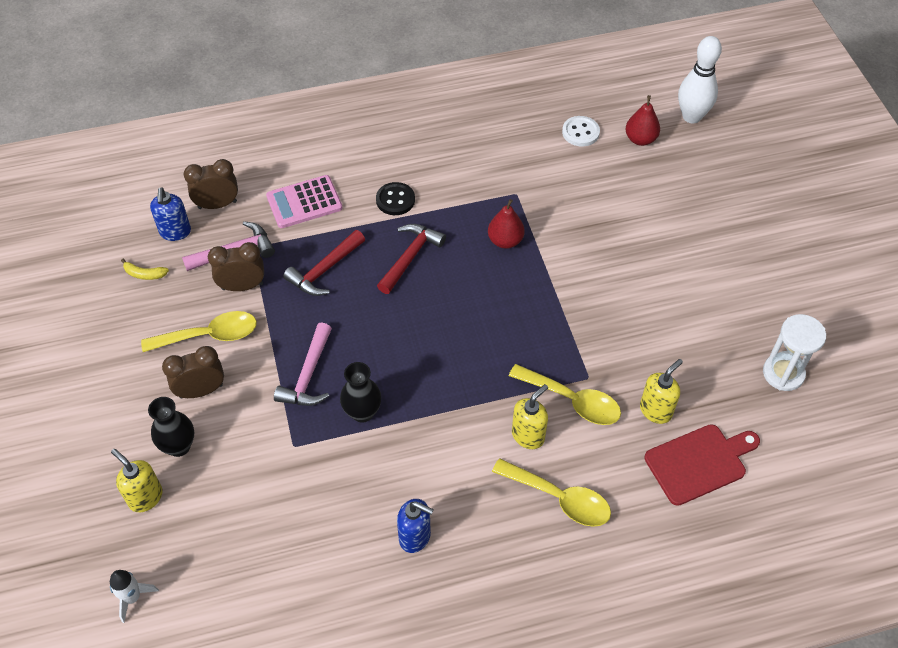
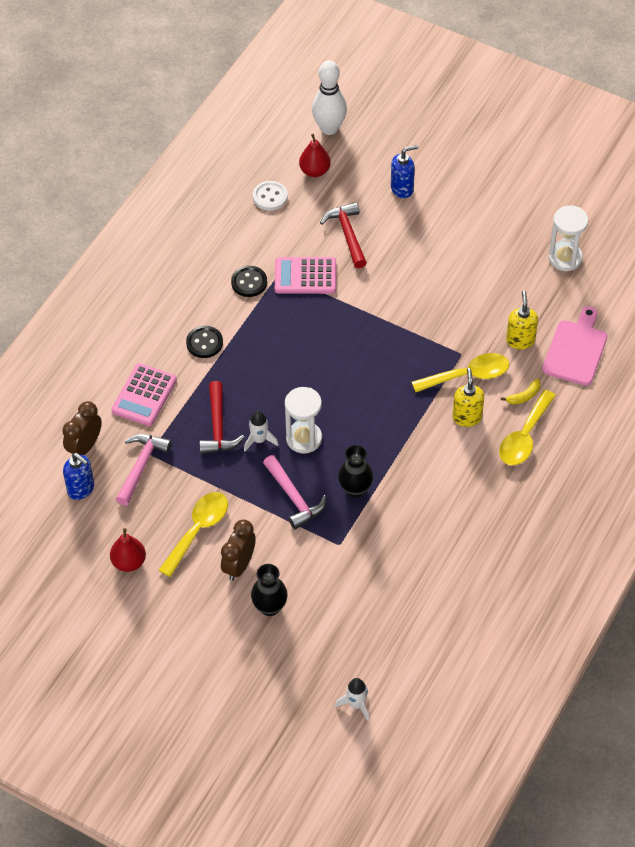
camera: 45 degrees left, 0 degrees up
(144, 274) = (99, 532): yellow banana -> yellow banana (524, 396)
(145, 497) = (289, 651): yellow soap dispenser -> none
(242, 286) = (177, 483): brown clock -> none
(341, 307) = (259, 440): none -> white rocket
(375, 335) = (304, 438): none -> white hourglass
(410, 257) = (263, 372): red hammer -> red hammer (347, 234)
(415, 537) = (472, 528): blue soap dispenser -> blue soap dispenser (402, 189)
(485, 182) = (249, 282): none -> black button
(505, 241) = (310, 311): red pear -> red pear (129, 562)
(534, 211) = (305, 276): none -> pink calculator
(559, 498) = (524, 436): yellow spoon -> yellow spoon turned 135 degrees clockwise
(699, 462) = (575, 350): red cutting board -> pink cutting board

